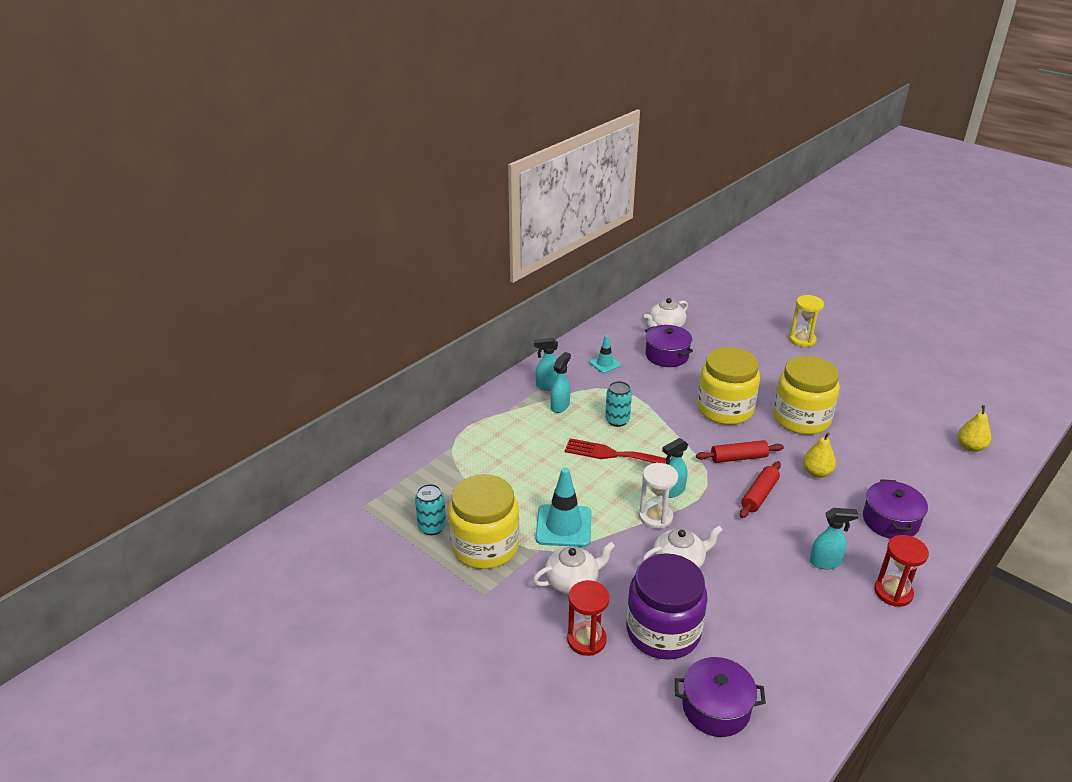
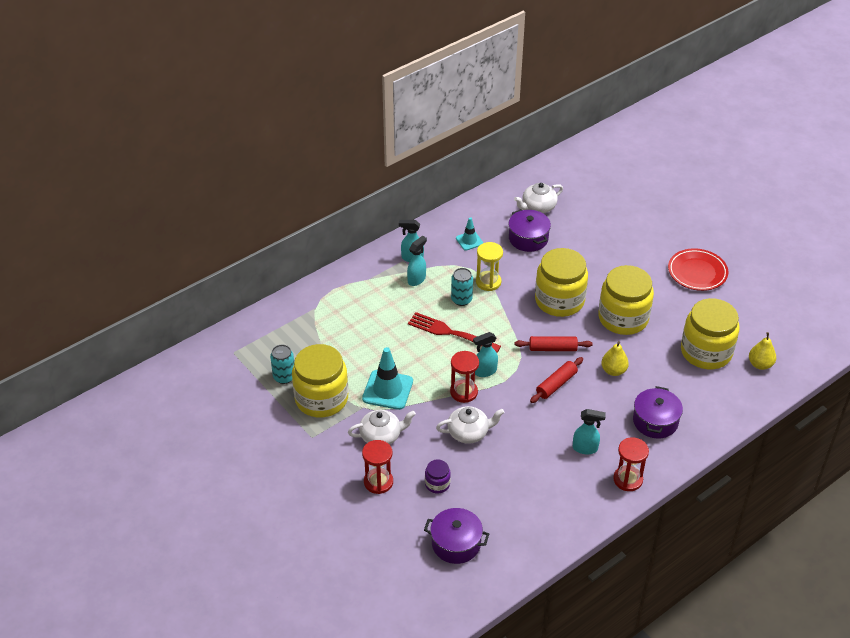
camera: 10 degrees right, 10 degrees up
(655, 517) = (464, 392): white hourglass -> red hourglass
(663, 631) = (437, 484): purple jar -> purple jar, size x0.44
(802, 340) = (661, 236): yellow hourglass -> yellow hourglass (488, 282)
(856, 368) = (697, 272): none -> red plate
(906, 441) = (706, 352): none -> yellow jar

